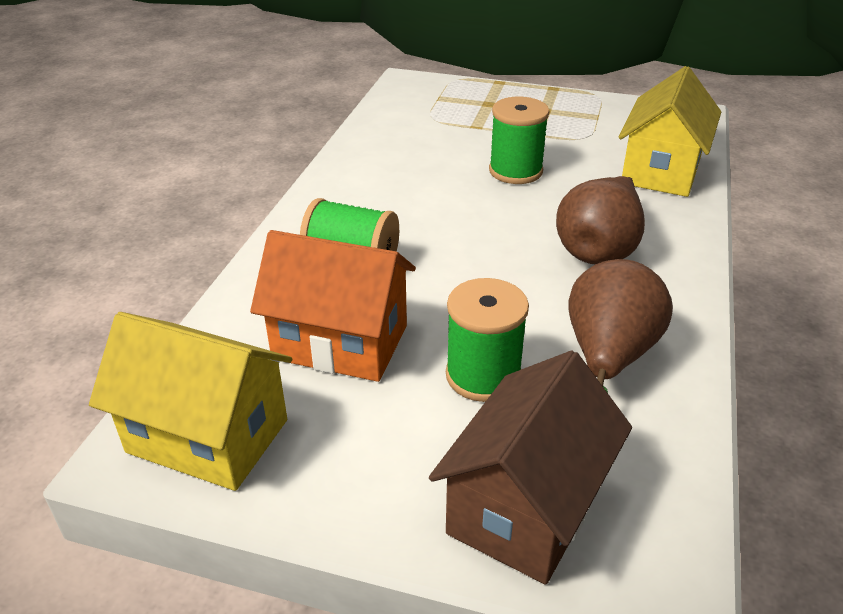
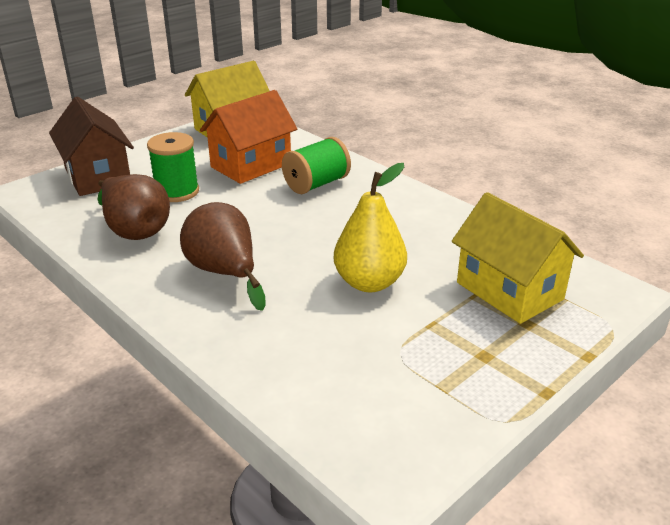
camera: 120 degrees right, 5 degrees down
(515, 171) = (369, 282): green spool -> yellow pear
(661, 170) = (290, 367): yellow house -> yellow house (509, 291)

